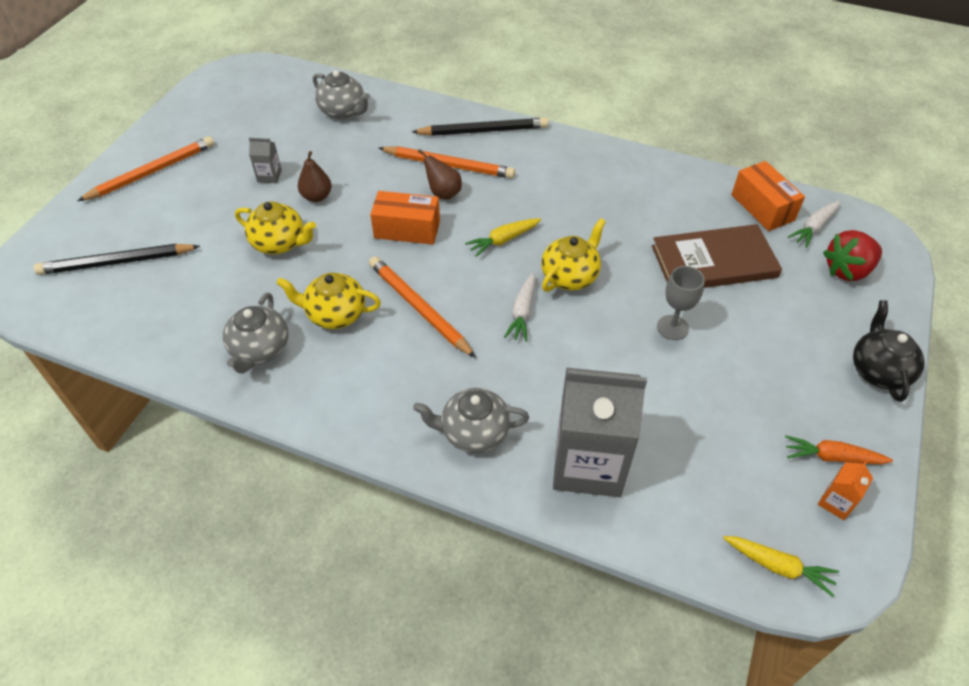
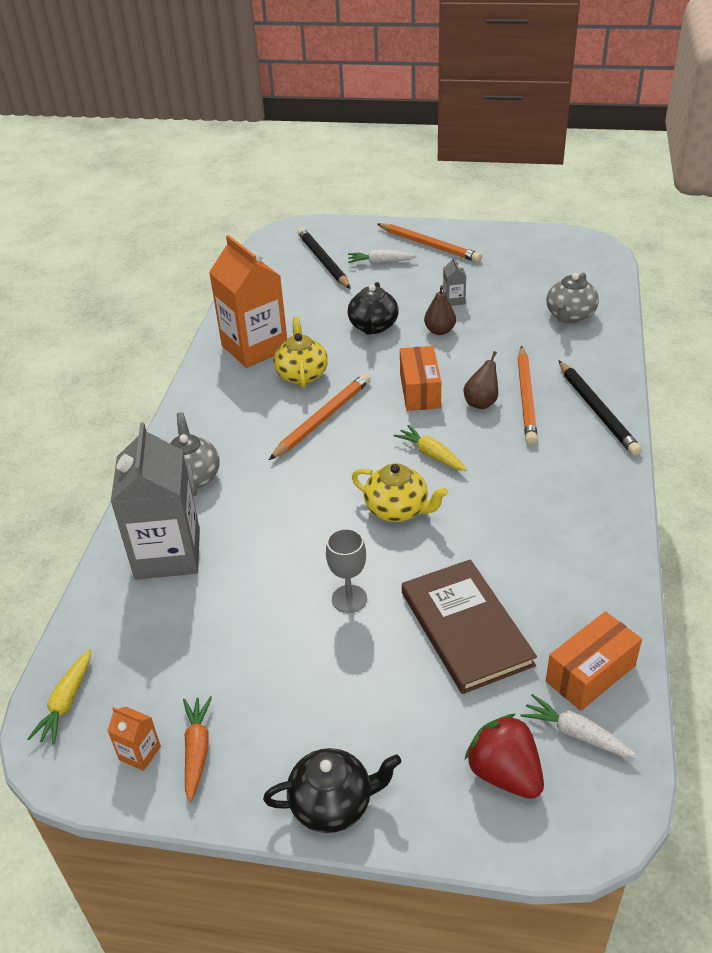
camera: 80 degrees right, 10 degrees down
(260, 349) = (254, 348): grey teapot -> orange carton
(279, 243) = (373, 327): yellow teapot -> black teapot
(522, 312) = (338, 484): white carrot -> white carrot (380, 262)

